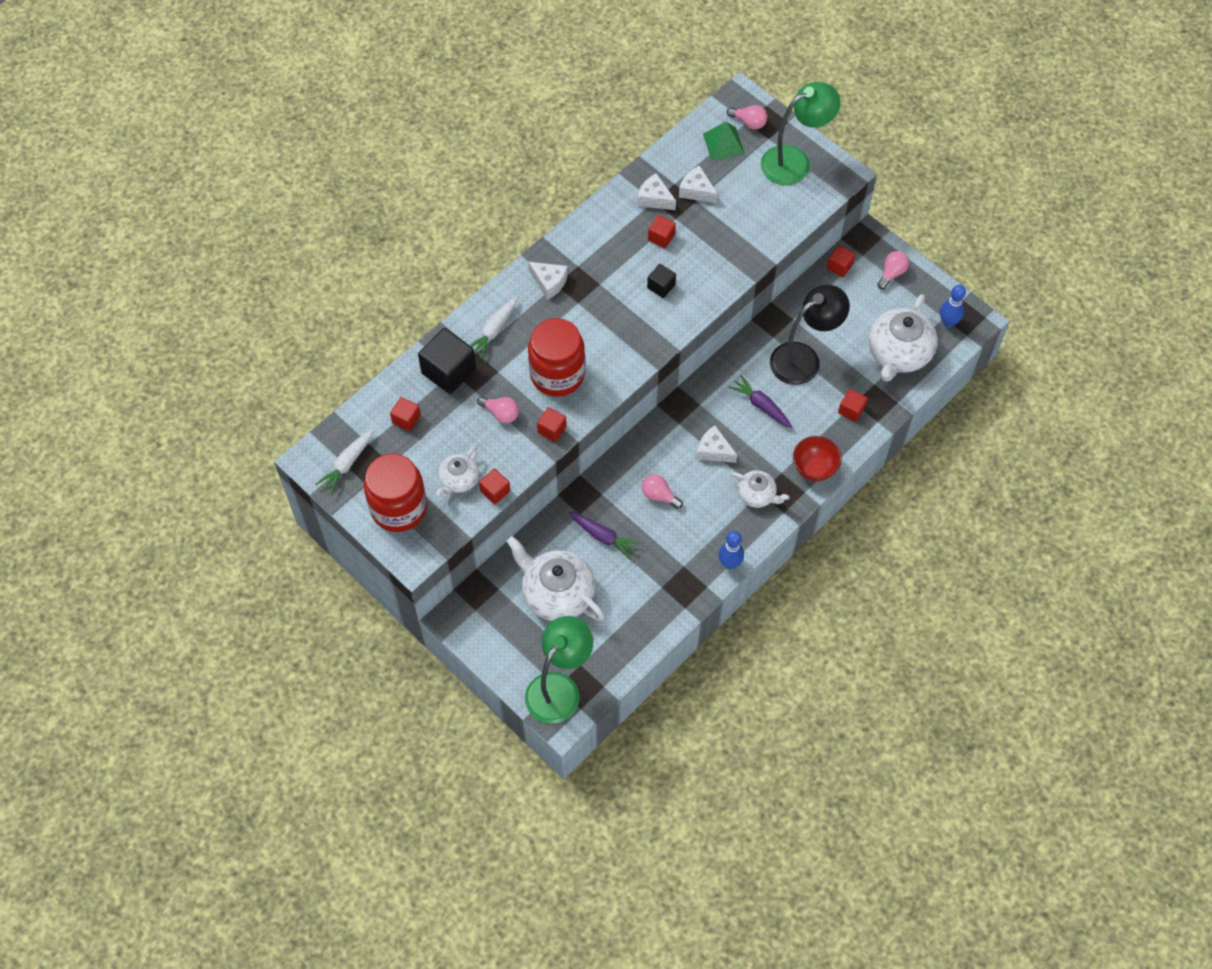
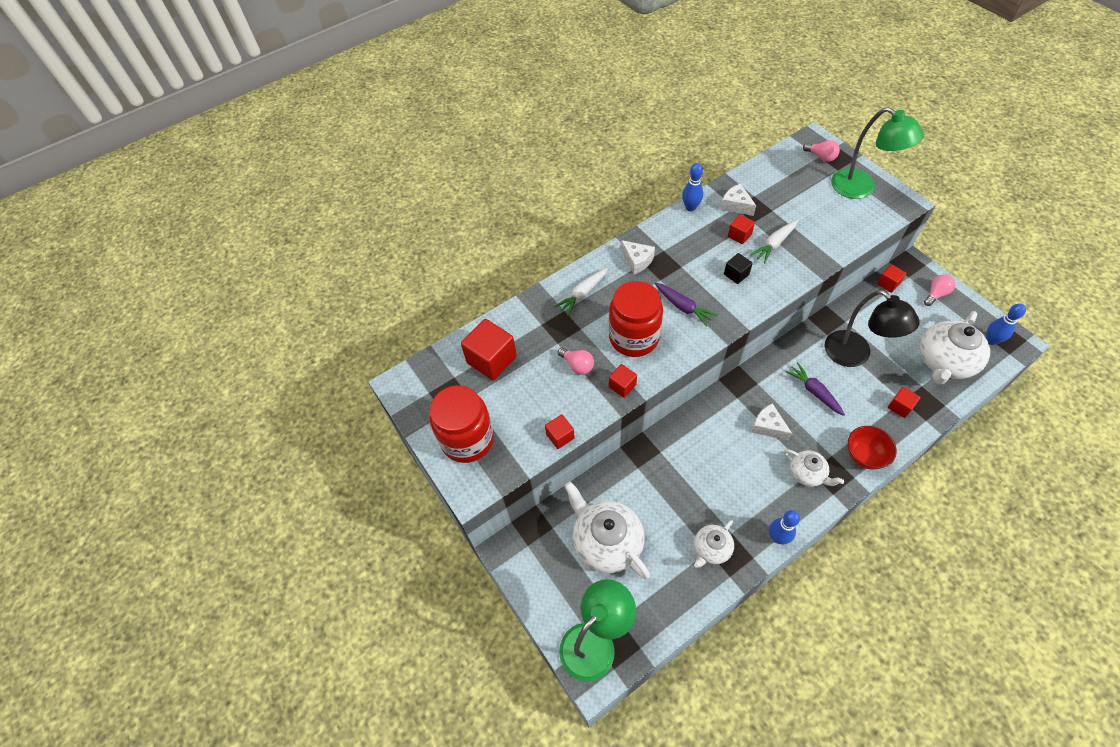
camera: 15 degrees right, 5 degrees down
(347, 464) = (431, 392): white carrot -> white carrot (774, 244)
(406, 419) = (491, 359): red cube -> red cube, size x1.88
(448, 371) = (537, 323): black cube -> none
(458, 480) = (528, 421): white teapot -> white teapot (711, 549)
(602, 207) = (690, 207): none -> blue bowling pin
(603, 536) = (657, 492): purple carrot -> purple carrot (683, 307)
(659, 495) = (713, 461): pink light bulb -> none
(696, 191) = (773, 203): white cheese -> none
(723, 144) = (798, 170): green pyramid -> none
(795, 161) = (861, 188): green lamp -> green lamp turned 60 degrees clockwise
(803, 358) = (855, 355): black lamp -> black lamp turned 75 degrees clockwise

